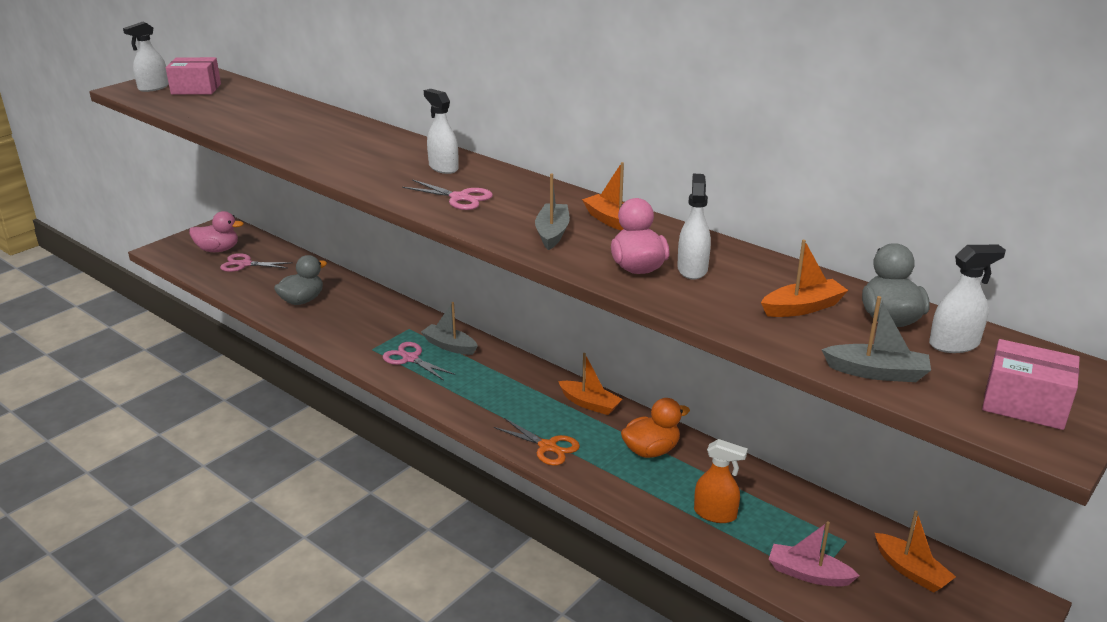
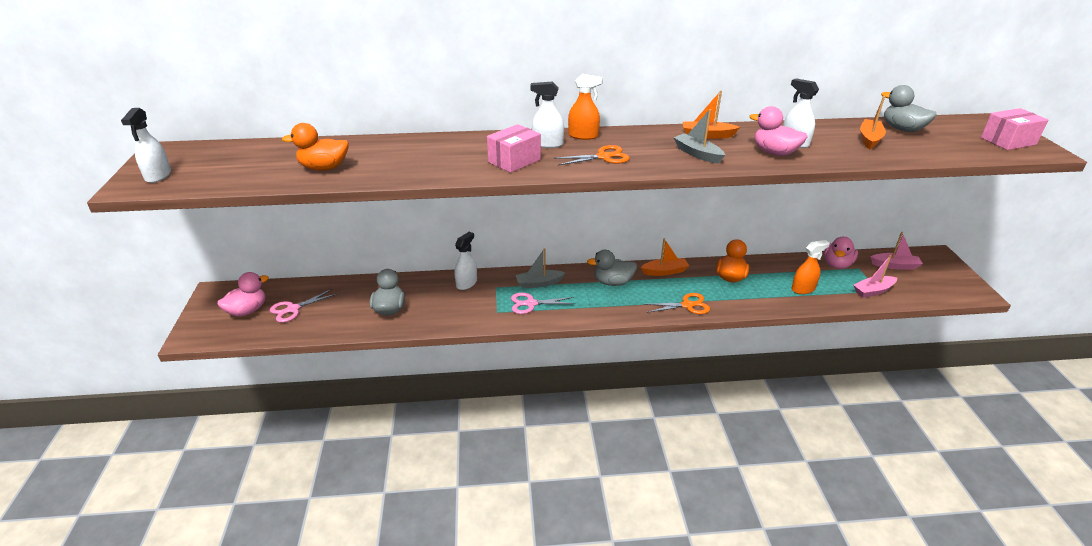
camera: 45 degrees left, 5 degrees up
(196, 89) = (207, 162): pink box -> pink box (514, 161)
(247, 120) = (324, 168): none -> orange duck
(459, 198) = (603, 157): pink scissors -> orange scissors
(493, 173) = (583, 136): none -> orange spray bottle
(517, 383) = (613, 282): none -> grey duck
(822, 519) = (837, 264): none -> pink duck
(877, 372) = (952, 153): grey boat -> none
(911, 571) = (894, 265): orange boat -> pink boat
(954, 344) = (940, 129): white spray bottle -> white spray bottle (466, 283)

